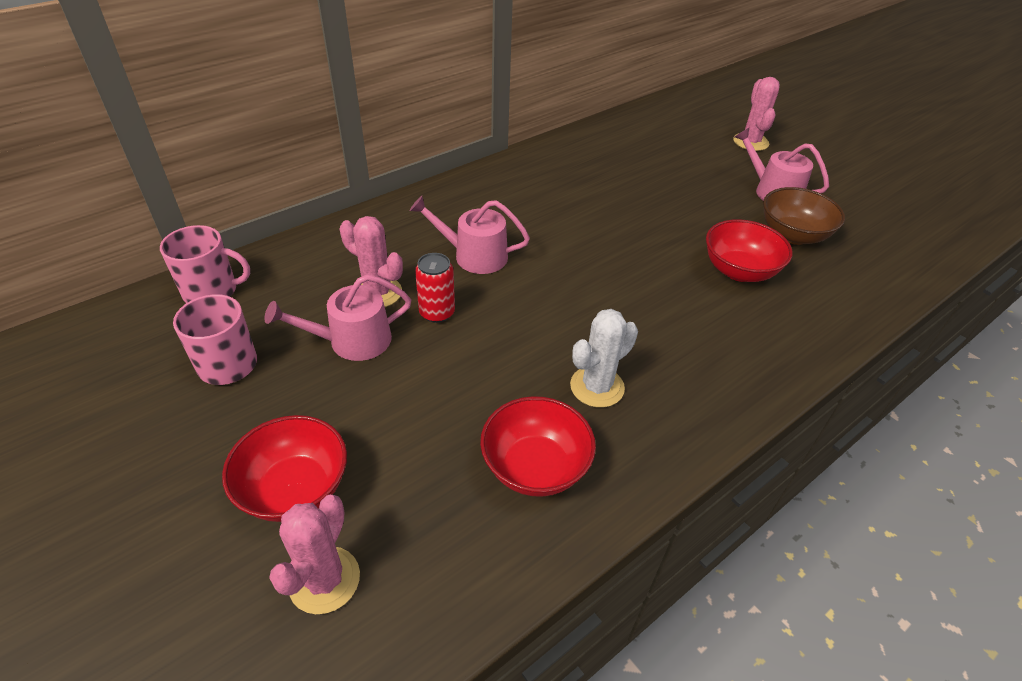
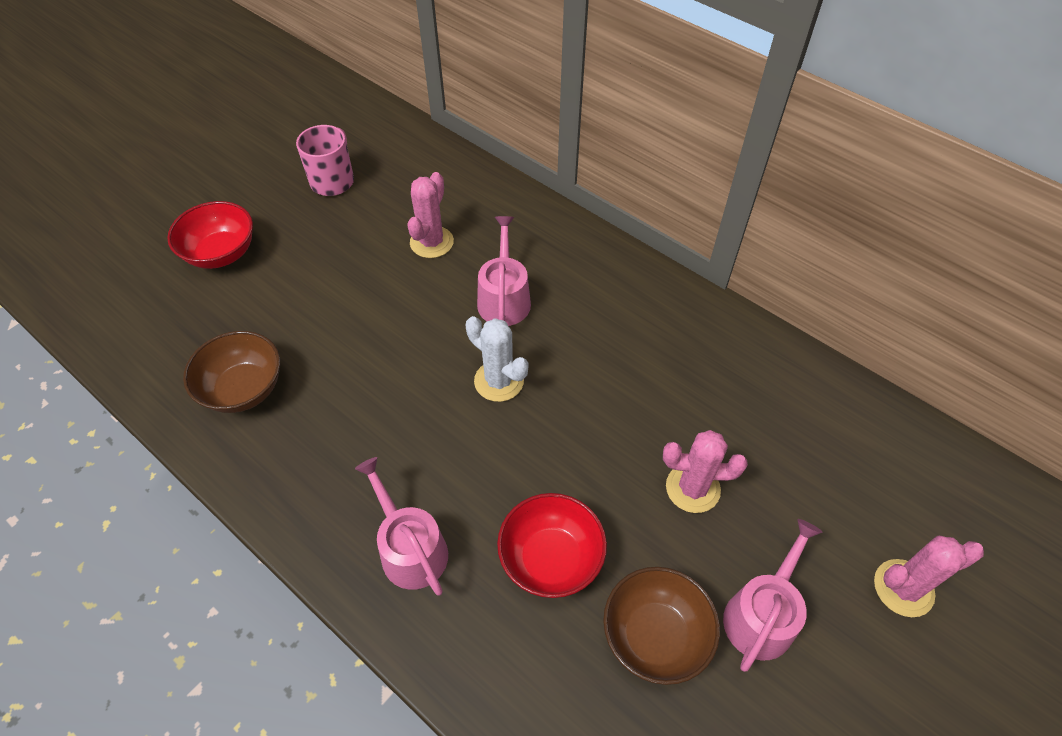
camera: 80 degrees right, 10 degrees up
(212, 291) = (410, 146): pink mug -> none
(324, 580) = (152, 289): pink cactus -> pink cactus (692, 488)
(352, 341) = (368, 242): pink watering can -> pink watering can (410, 548)
(437, 312) = (414, 288): red can -> none
(535, 467) = (243, 389): red bowl -> brown bowl
(597, 387) = (336, 424): white cactus -> white cactus (499, 381)

